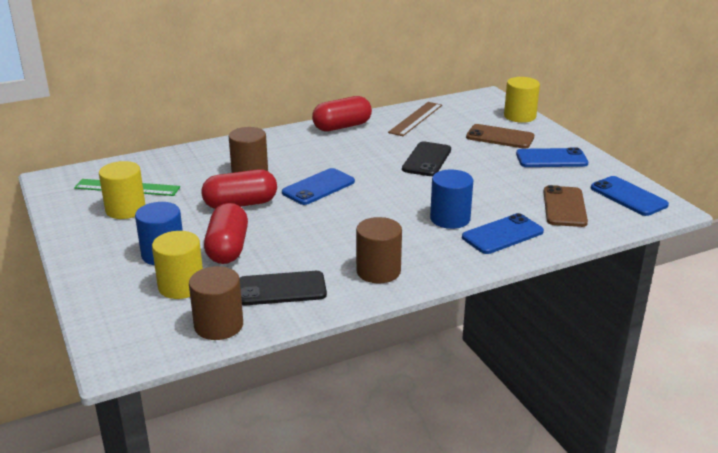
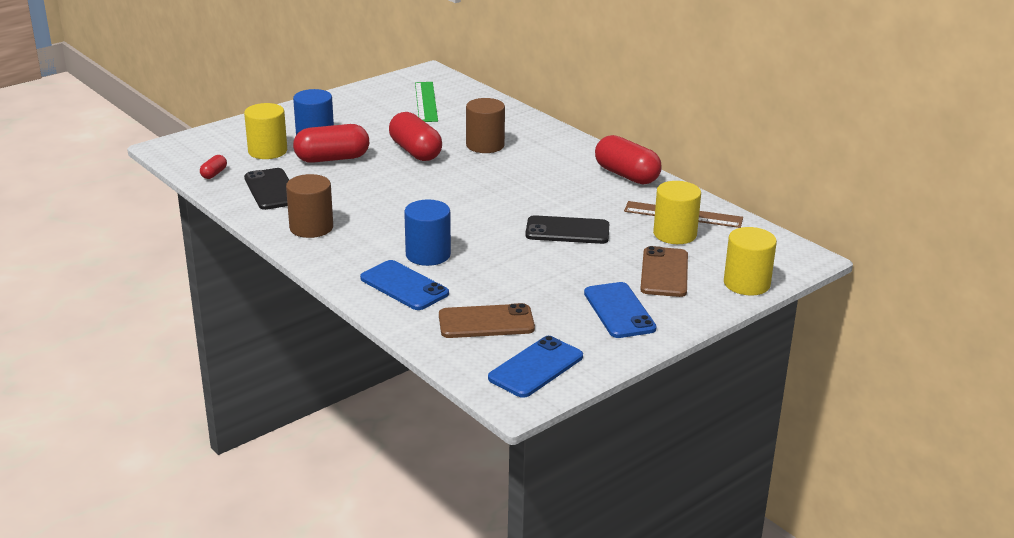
camera: 75 degrees right, 0 degrees up
(125, 209) = (385, 109): yellow cylinder -> yellow cylinder (675, 234)
(218, 325) = (214, 174): brown cylinder -> red capsule
(318, 187) = (467, 181): blue phone -> none

